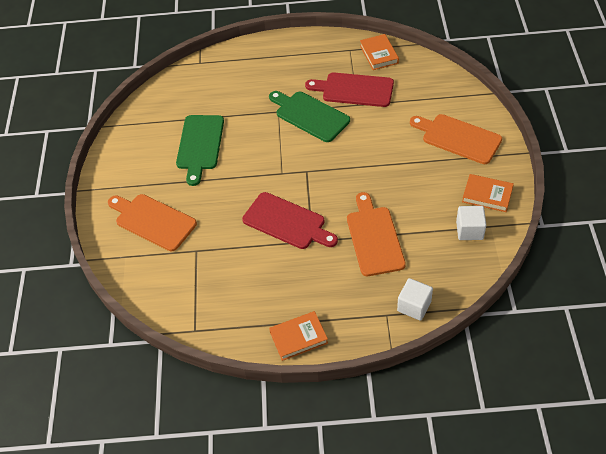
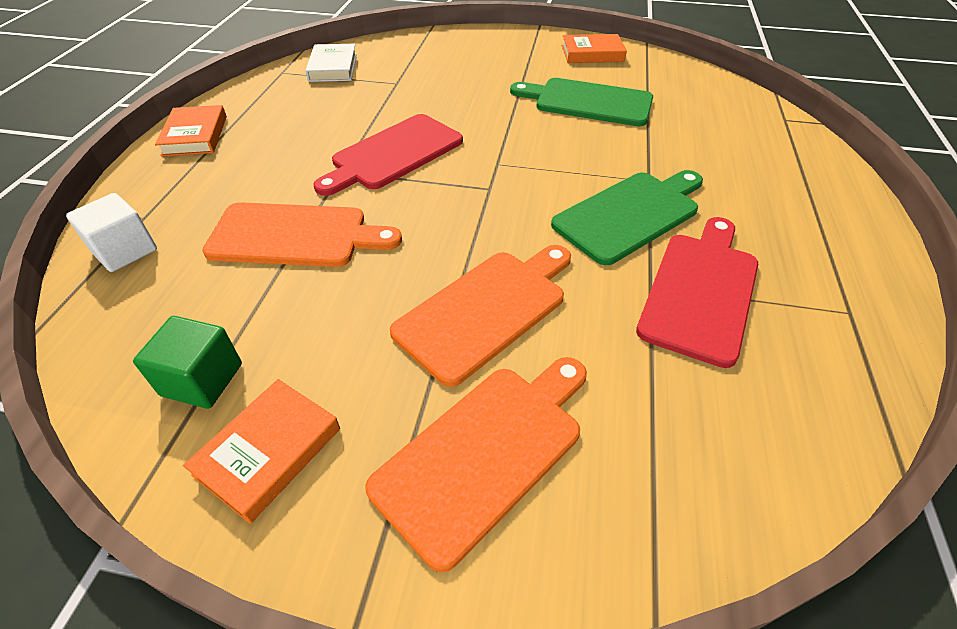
camera: 100 degrees right, 5 degrees down
(153, 221) = (464, 61): orange cutting board -> orange cutting board (486, 310)
(180, 299) = (333, 67): none -> white book
(379, 54) = (839, 365): orange book -> orange book (592, 54)
(469, 230) = (202, 379): white cube -> green cube

